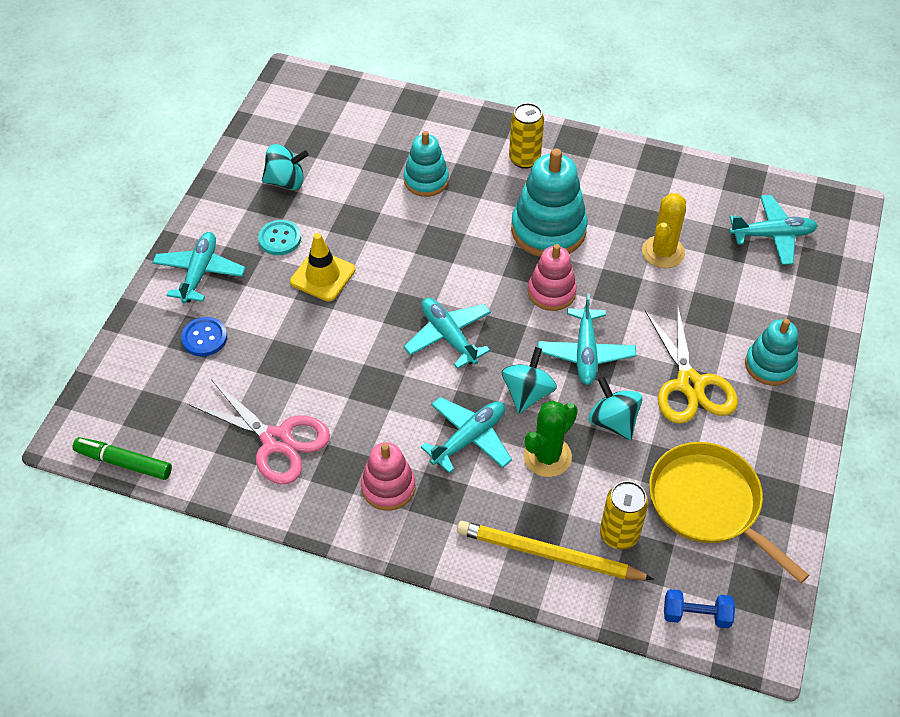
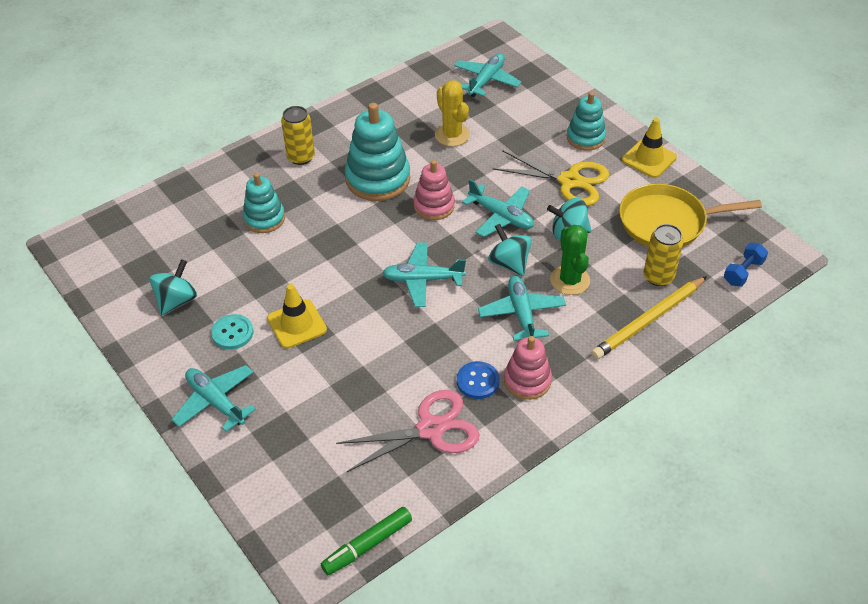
camera: 55 degrees left, 5 degrees down
(204, 338) = (287, 430): blue button -> blue button (477, 381)
(793, 439) = (649, 159): none -> yellow traffic cone

